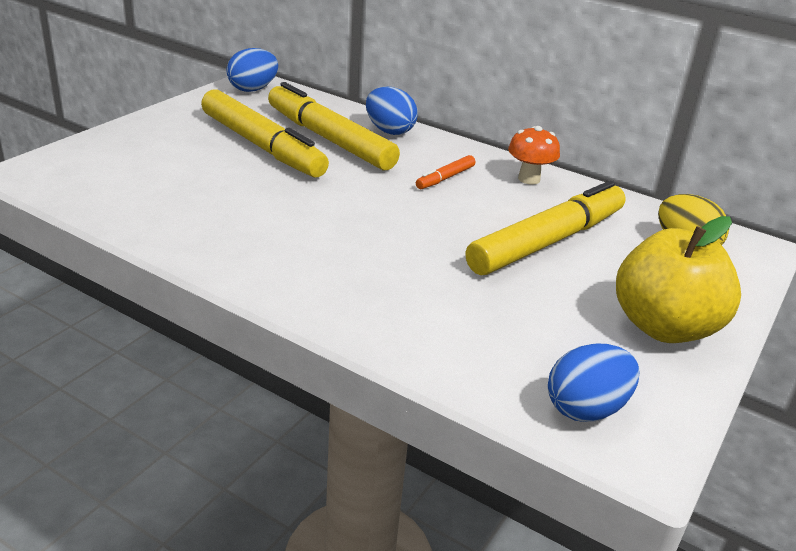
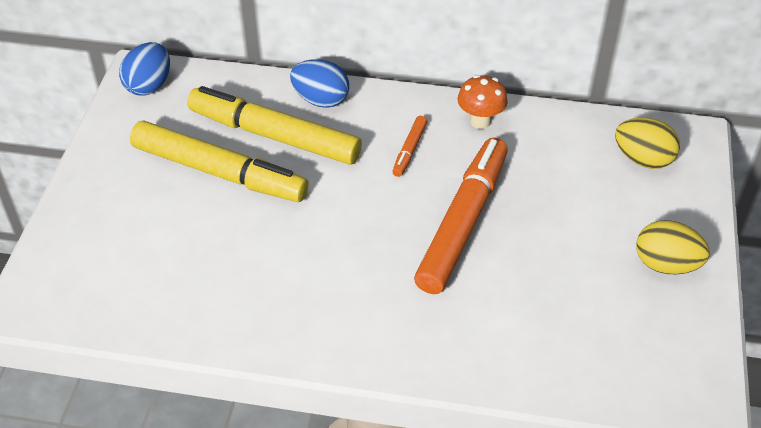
camera: 20 degrees left, 15 degrees up
(460, 235) = (463, 223): none -> orange marker
(548, 242) = (536, 200): yellow marker -> none
(586, 409) = (649, 376): blue egg -> none
(664, 327) = (666, 264): yellow apple -> yellow egg

